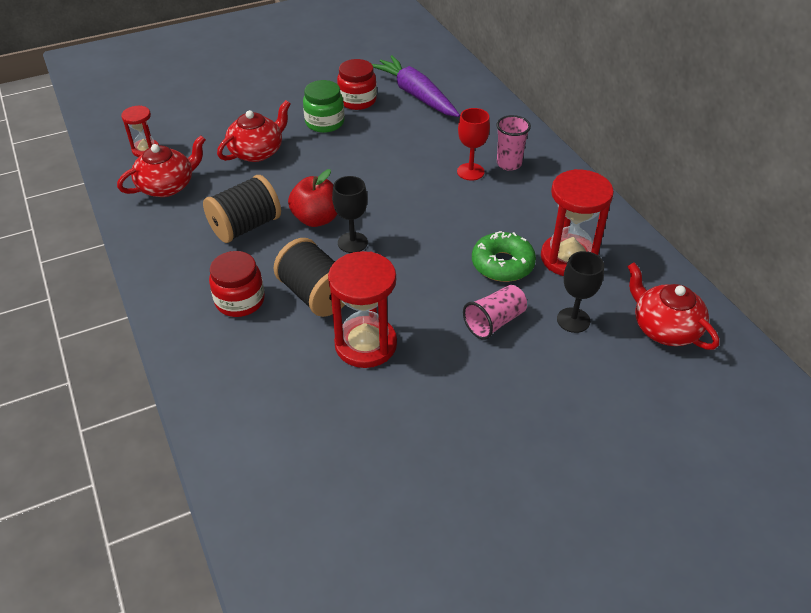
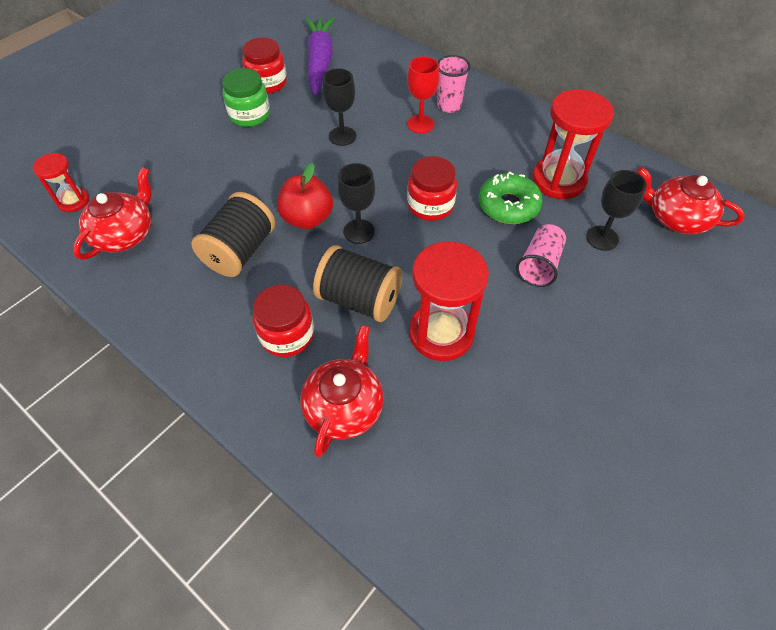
camera: 25 degrees left, 10 degrees up
(257, 151) = (199, 166): red teapot -> red teapot (344, 406)
(392, 162) = (342, 136): none -> black goblet
(415, 95) = (320, 62): purple carrot -> purple carrot turned 60 degrees clockwise
(430, 241) = (430, 205): none -> red jar

